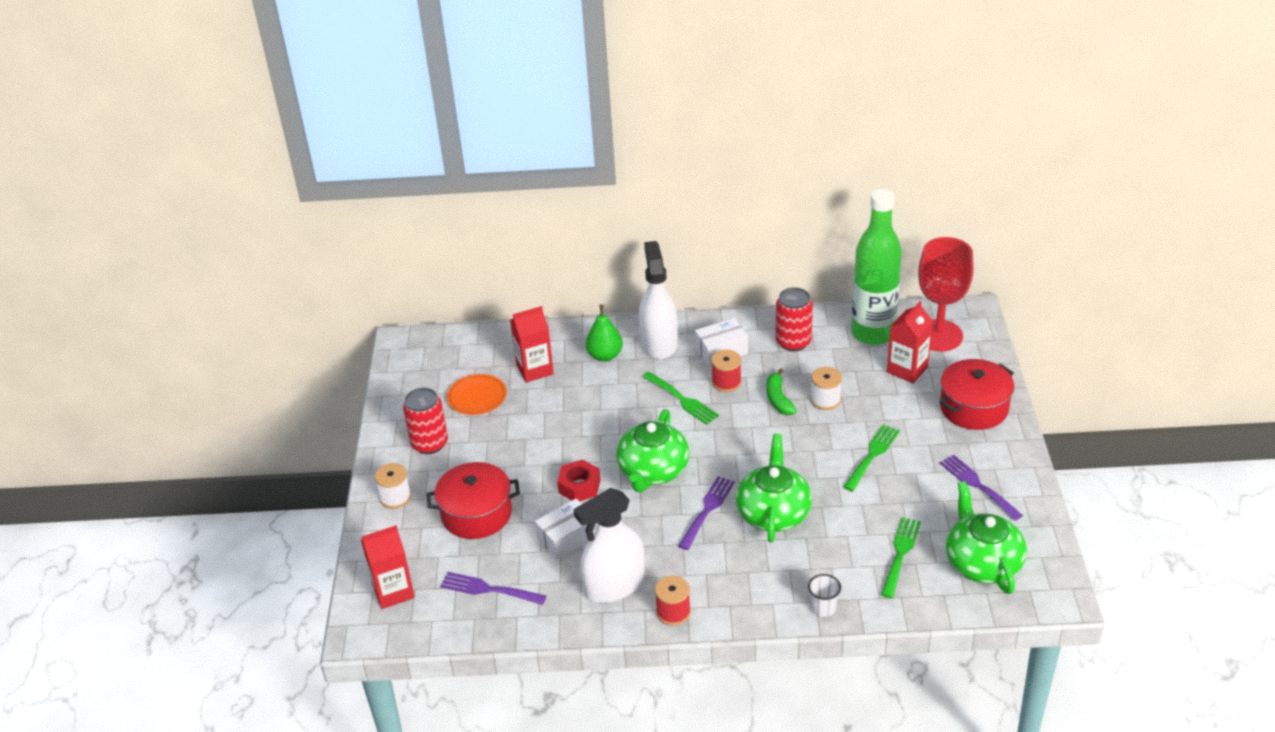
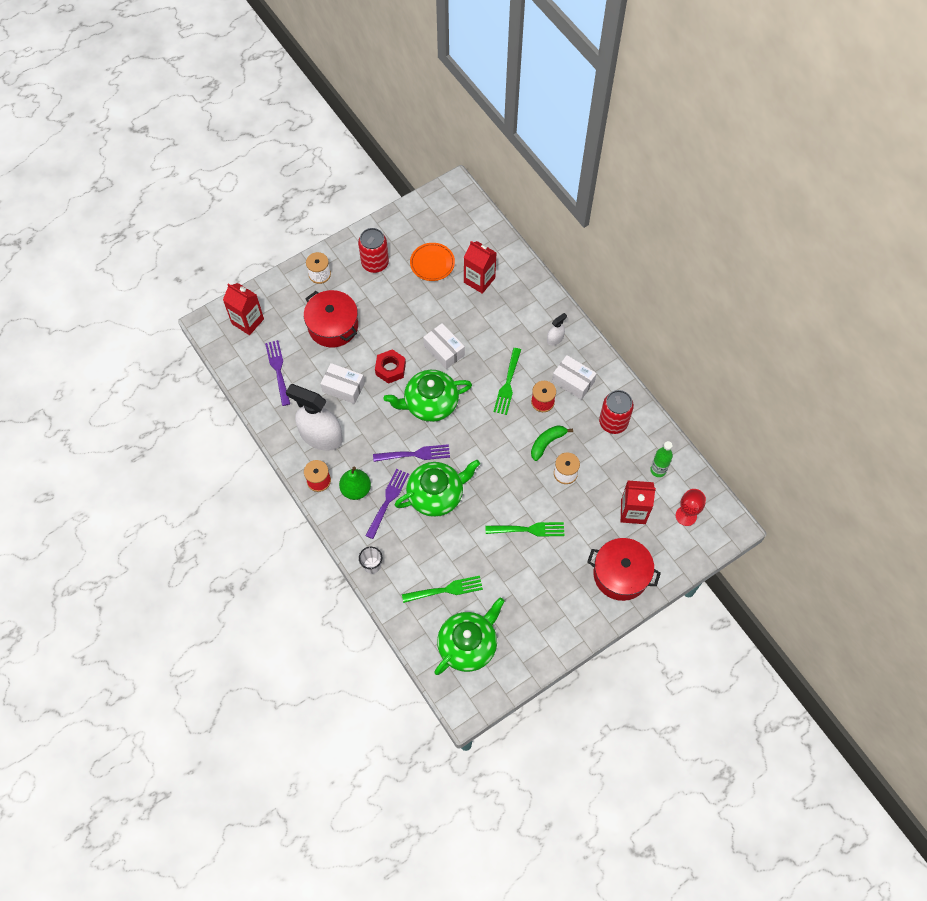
camera: 55 degrees right, 25 degrees up
(596, 432) = (444, 350): none -> white box
(605, 355) = (520, 313): green pear -> green pear (356, 489)
(659, 343) = (555, 339): white spray bottle -> white spray bottle, size x0.44
(872, 333) = (658, 470): green bottle -> green bottle, size x0.44
(938, 335) = (686, 516): red goblet -> red goblet, size x0.53
(978, 485) = (541, 611): purple fork -> purple fork (388, 501)

